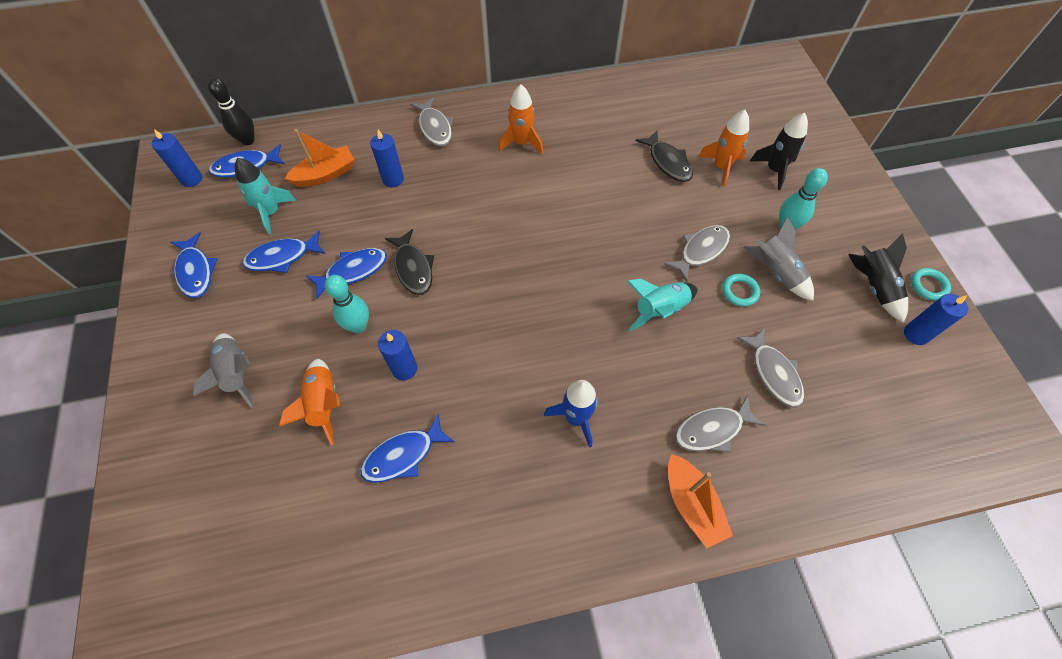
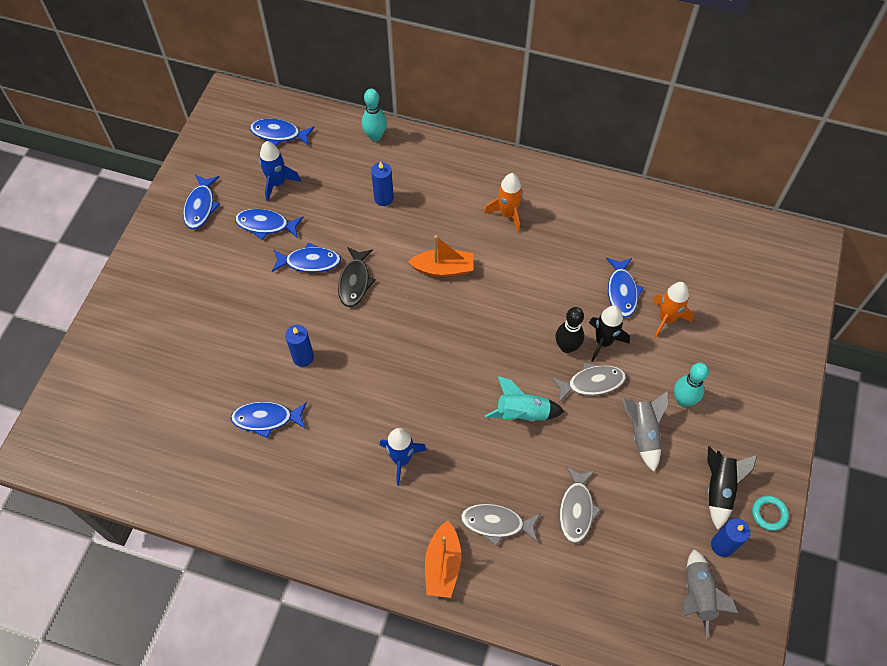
camera: 30 degrees right, 0 degrees up
(191, 179) = (235, 126): blue candle -> none
(237, 373) = (189, 300): grey rocket -> grey rocket (697, 595)
(247, 140) = (292, 110): black bowling pin -> black bowling pin (567, 347)
(271, 212) = (277, 183): turquoise rocket -> blue rocket
(324, 404) = (234, 353): orange rocket -> none
(325, 174) = (334, 169): orange boat -> orange boat (443, 269)
(358, 326) = (289, 307): turquoise bowling pin -> turquoise bowling pin (375, 136)
(435, 128) = (445, 166): grey fish -> none
(668, 162) = (622, 292): black fish -> blue fish
(739, 291) = (599, 433): turquoise ring -> none
(774, 170) = (713, 345): black rocket -> black rocket (603, 342)

